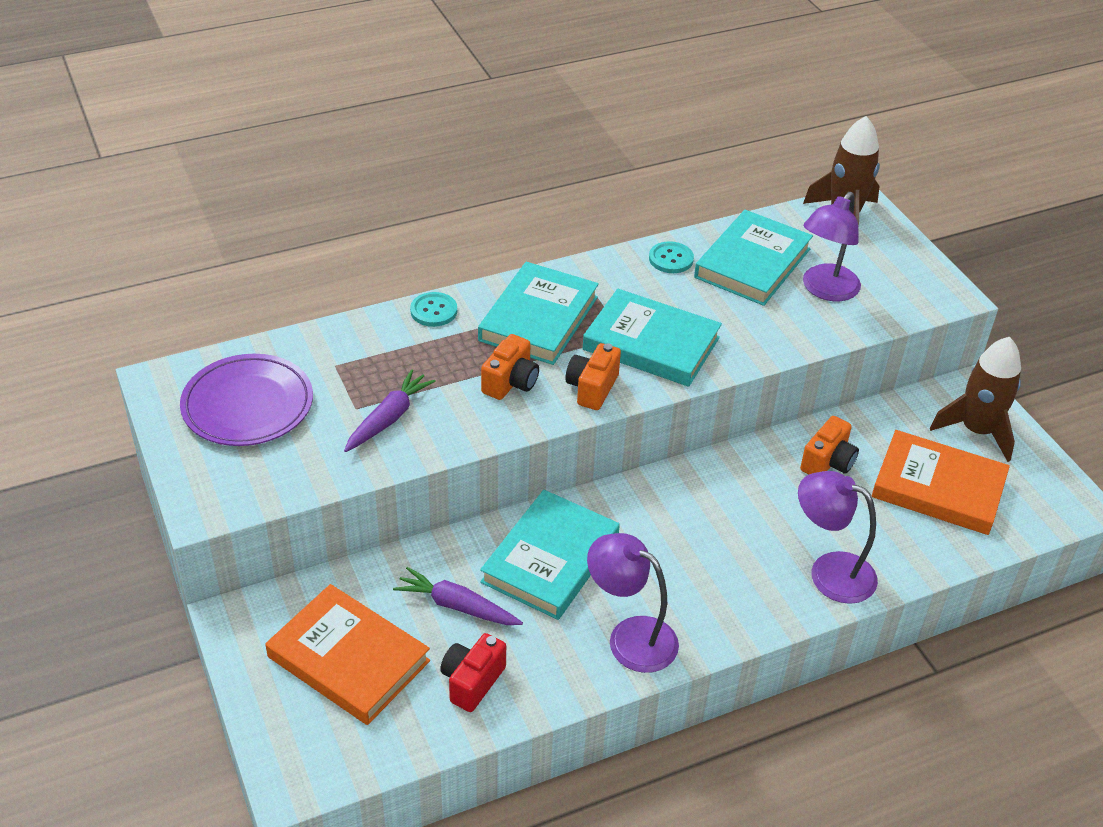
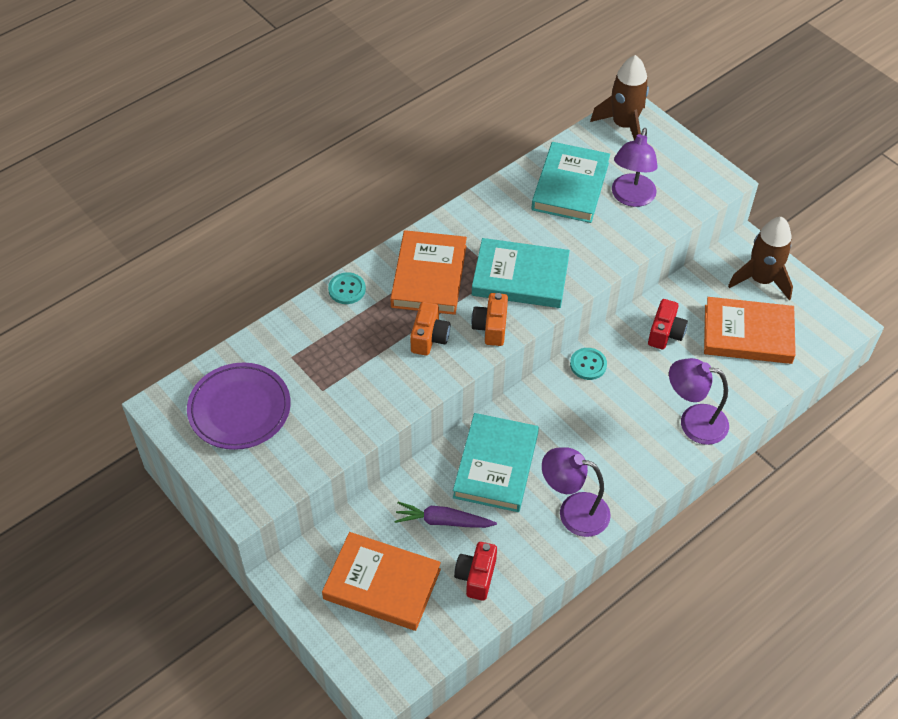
camera: 15 degrees left, 10 degrees up
(389, 418) = (351, 392): purple carrot -> none
(539, 319) = (429, 276): turquoise book -> orange book
(671, 259) = (508, 197): turquoise button -> turquoise button (588, 364)
(828, 462) = (665, 333): orange camera -> red camera

